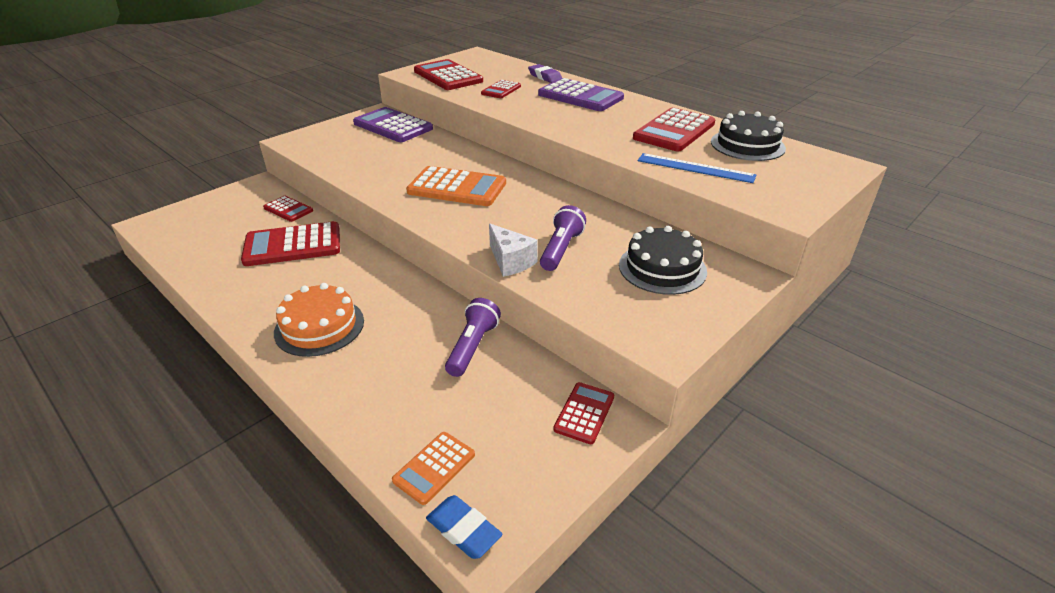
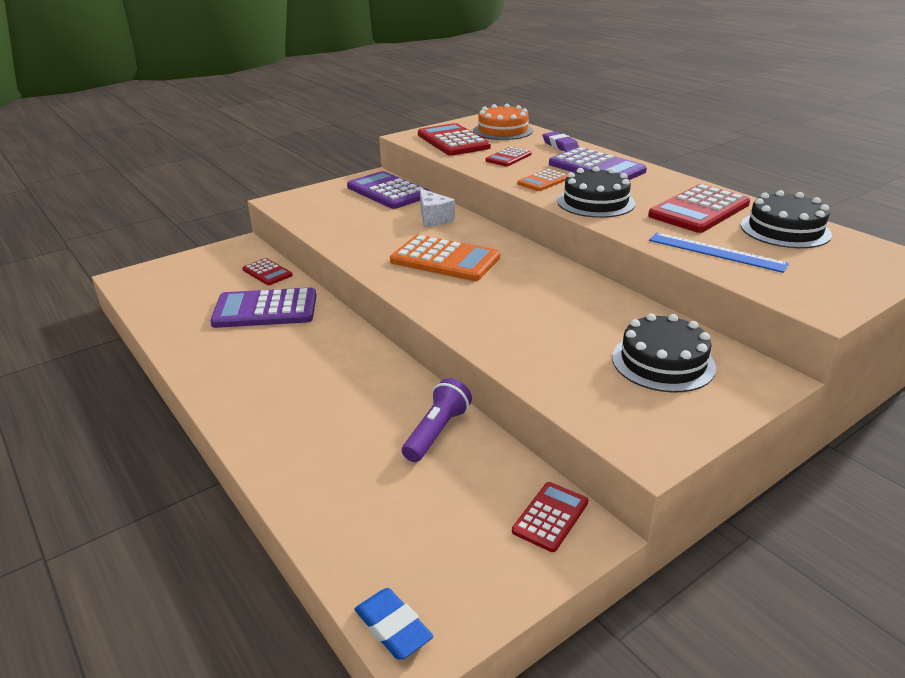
camera: 10 degrees right, 5 degrees down
(293, 245) = (265, 309): red calculator -> purple calculator
(319, 326) = (278, 395): orange cake -> orange cake (503, 130)
(434, 467) = (373, 556): orange calculator -> orange calculator (543, 181)
(510, 261) = (489, 341): white cheese -> white cheese (433, 218)
(561, 249) = (549, 333): purple flashlight -> none
(585, 128) = (595, 202): none -> black cake

